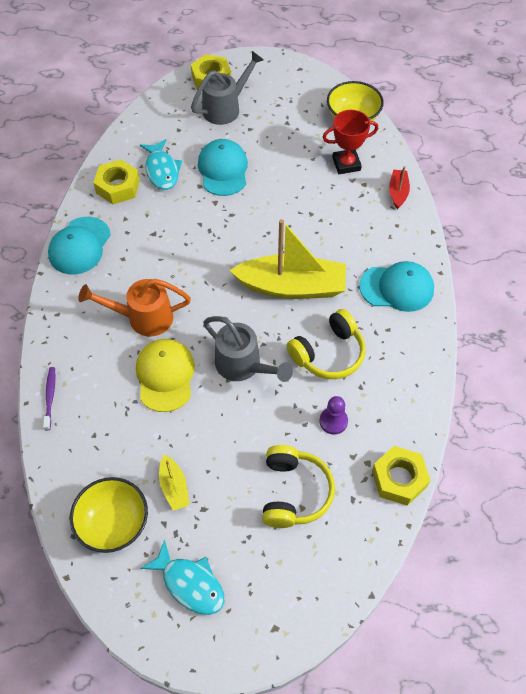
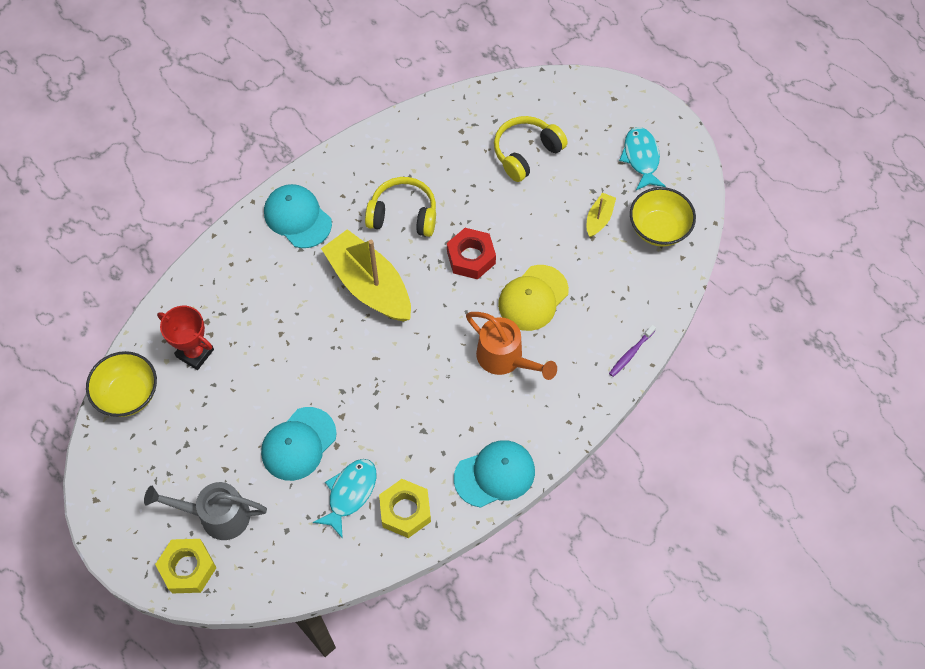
camera: 135 degrees left, 5 degrees up
(243, 366) = (471, 257): grey watering can -> red nut
(333, 421) = (453, 171): purple pawn -> none
(398, 192) = (192, 289): red boat -> none
(399, 479) = (453, 107): yellow nut -> none

